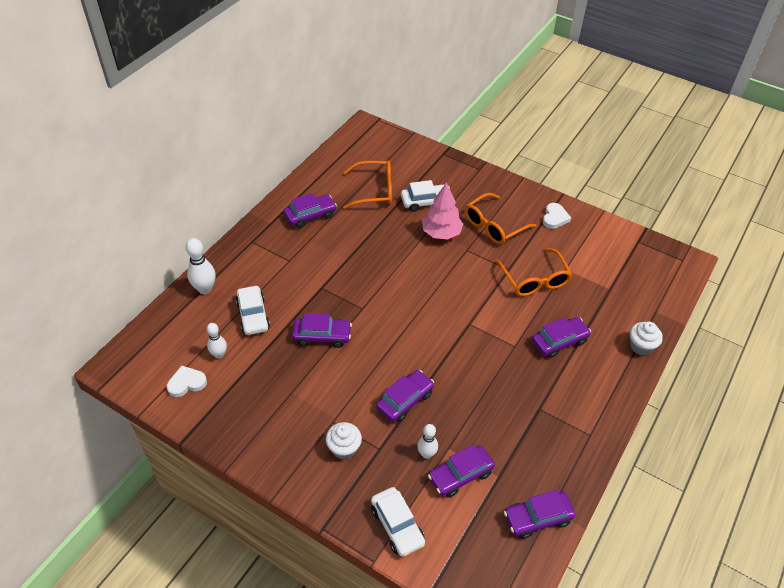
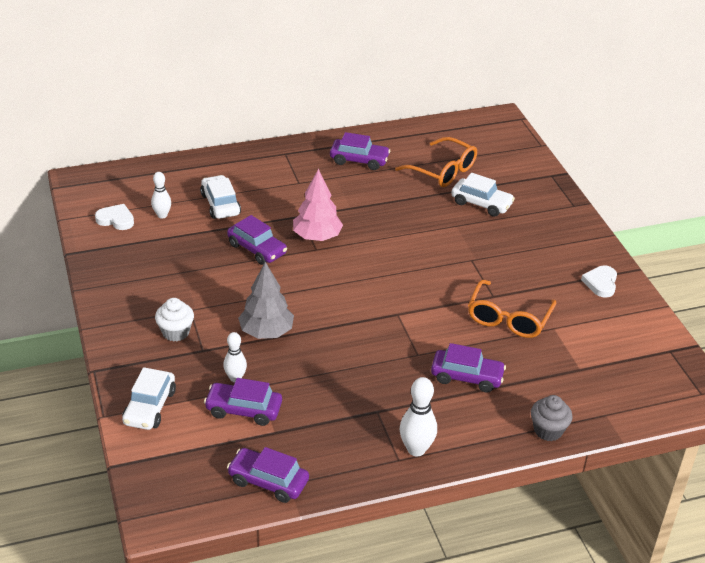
camera: 40 degrees right, 10 degrees down
(205, 289) = (206, 166): white bowling pin -> white bowling pin (416, 449)
(253, 315) = (220, 204): white car -> white car turned 135 degrees clockwise
(405, 400) = (266, 332): purple car -> grey tree
(441, 233) = (464, 234): pink tree -> pink tree (317, 237)
(493, 226) = (525, 256): orange glasses -> none
(554, 218) = (601, 283): white heart -> white heart turned 135 degrees clockwise
(641, 346) = (548, 430): white cupcake -> grey cupcake

